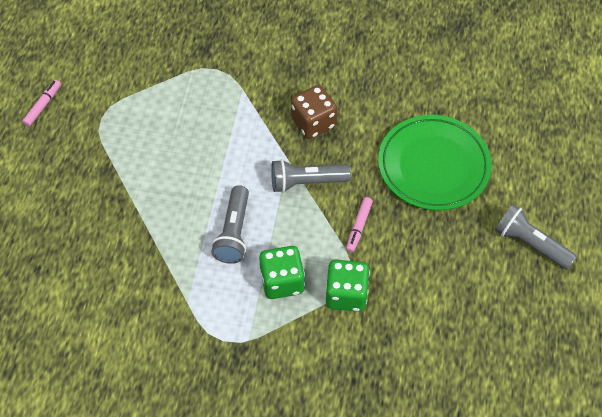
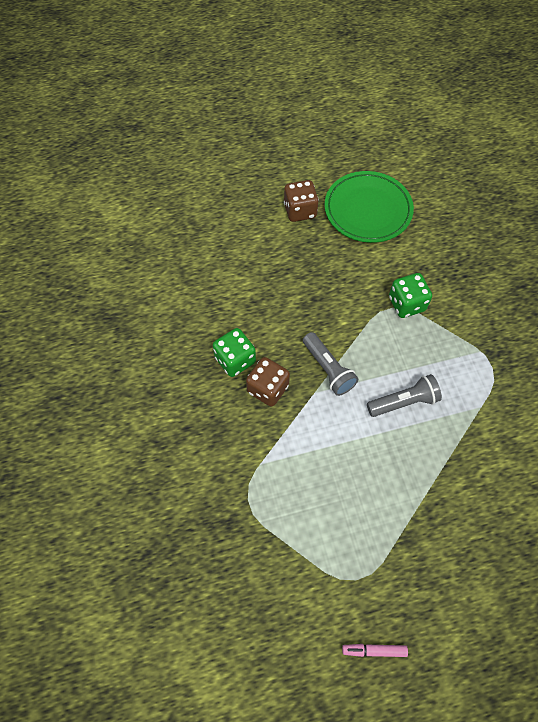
camera: 115 degrees left, 5 degrees up
(282, 281) = (423, 349): green dice -> green dice (235, 360)
(359, 227) = (347, 317): pink marker -> none
(433, 166) = (265, 288): green plate -> green plate (367, 210)
(530, 244) = (300, 211): grey flashlight -> brown dice

